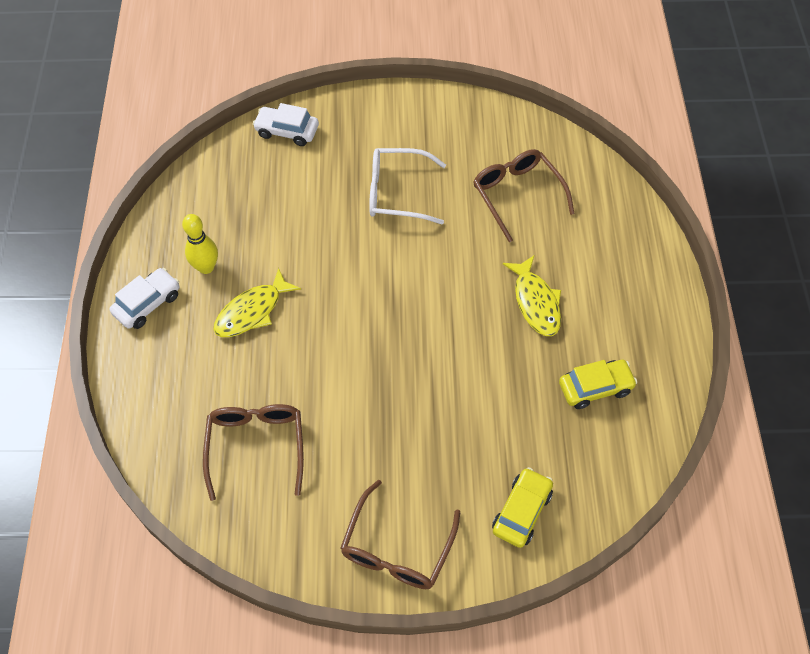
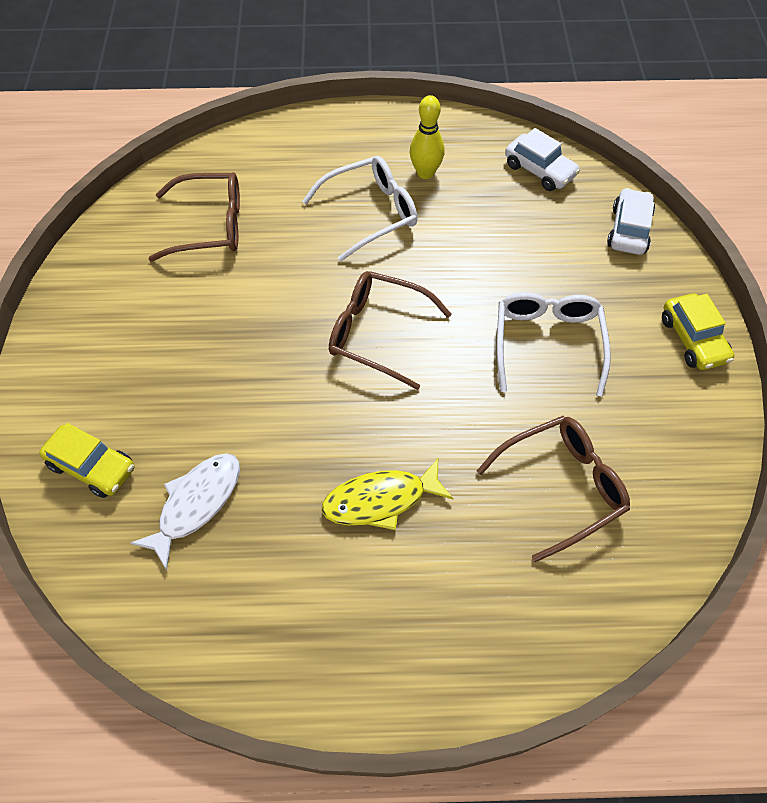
camera: 90 degrees right, 0 degrees up
(148, 304) = (379, 133): white car -> white car (539, 170)
(252, 311) = (370, 213): yellow fish -> white glasses
(397, 547) = (78, 345): brown glasses -> brown glasses (378, 334)
(549, 427) = (196, 504): none -> white fish
(595, 388) = (245, 566): yellow car -> yellow car (693, 339)

